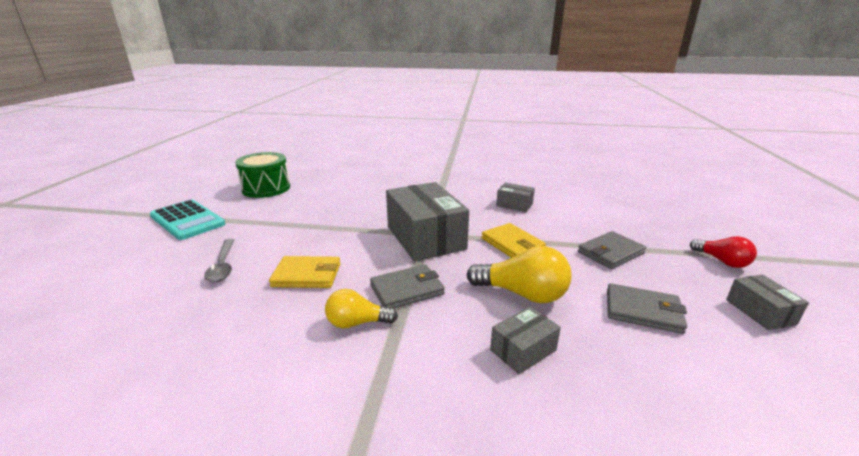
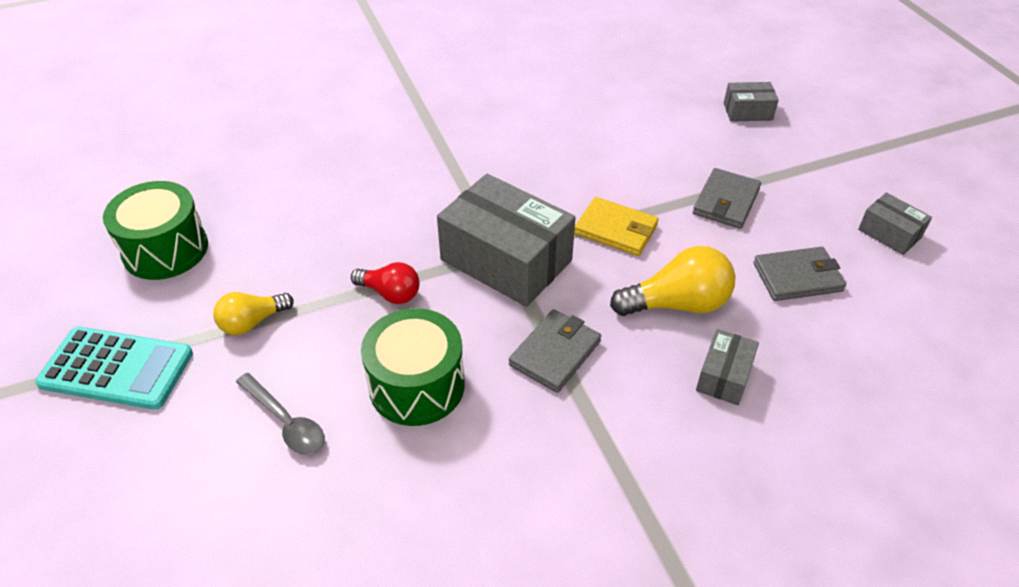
camera: 30 degrees left, 20 degrees up
(307, 275) = (417, 385): yellow wallet -> green drum
(357, 323) = (542, 422): yellow light bulb -> yellow light bulb (252, 322)
(514, 205) = (568, 153): grey box -> grey box (747, 111)
(722, 261) = (833, 172): red light bulb -> red light bulb (390, 293)

